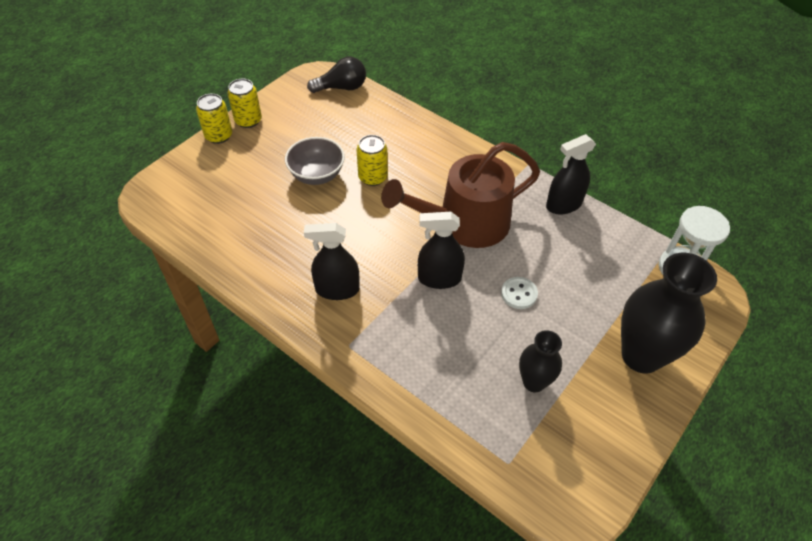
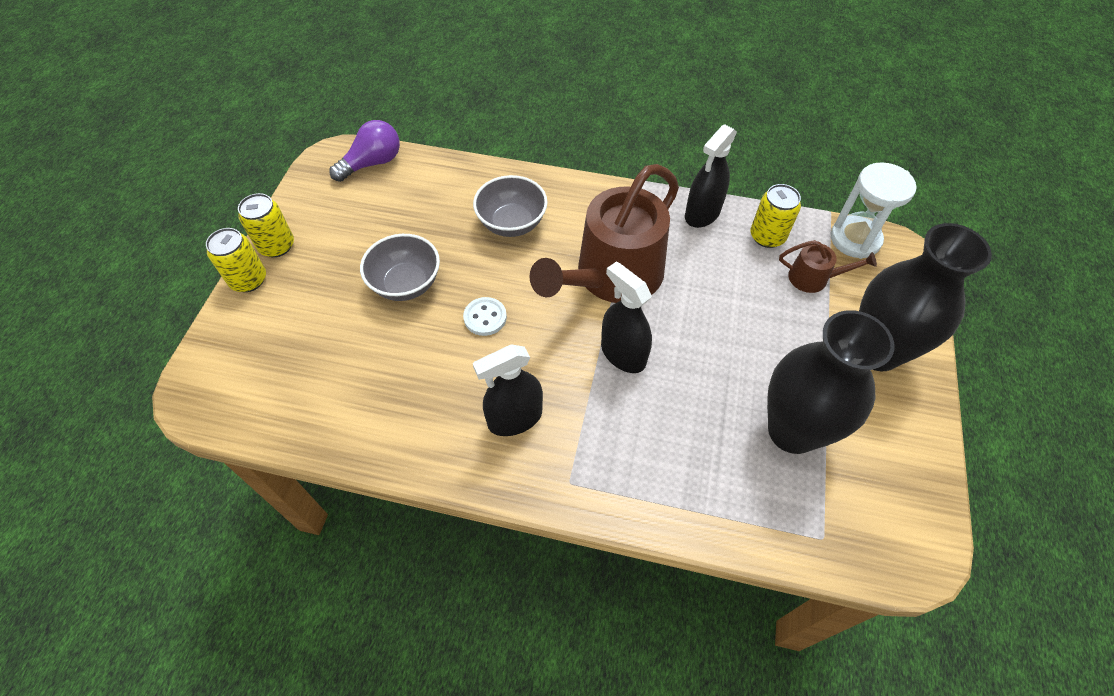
camera: 25 degrees left, 5 degrees up
(341, 88) = (372, 163): black light bulb -> purple light bulb
(373, 177) = (475, 261): yellow can -> yellow can (767, 236)
(414, 161) = (512, 223): none -> grey bowl
(439, 278) = (623, 354): black spray bottle -> black spray bottle turned 75 degrees clockwise
(519, 294) = (717, 335): white button -> white button (485, 317)
(534, 382) = (792, 431): black vase -> black vase, size x1.82
(624, 283) = (813, 278): none -> brown watering can

